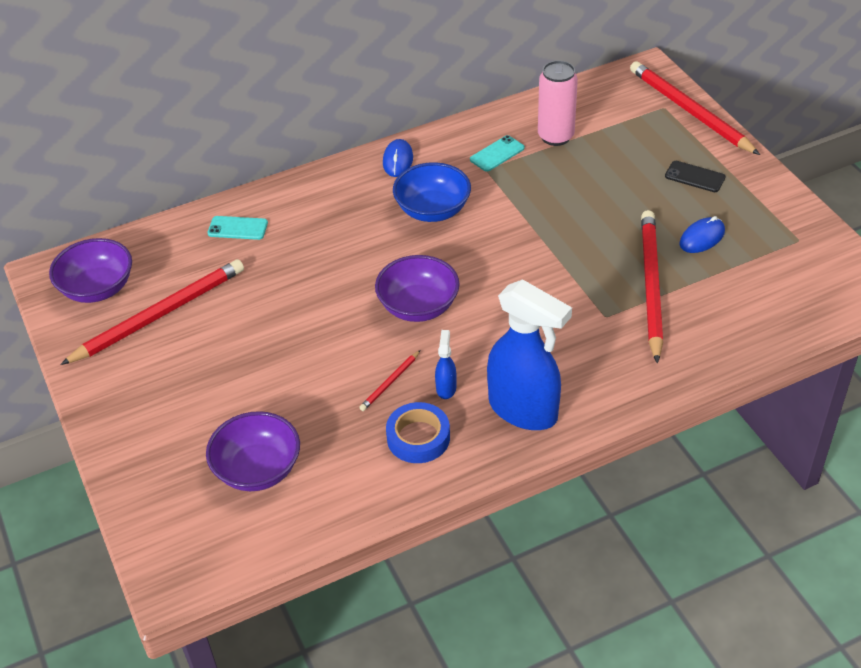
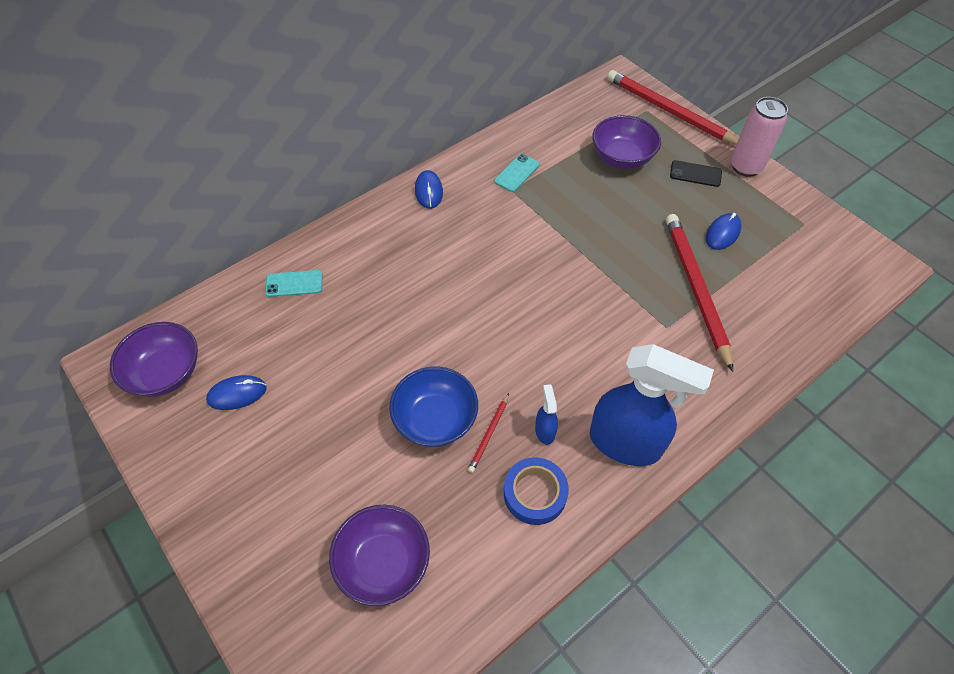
camera: 15 degrees left, 10 degrees up
(159, 315) = (237, 394): red pencil -> blue mouse
(418, 306) = (492, 343): purple bowl -> purple bowl (622, 158)
(432, 210) = (475, 238): blue bowl -> blue bowl (435, 419)
(555, 136) = (563, 149): pink can -> pink can (745, 167)

